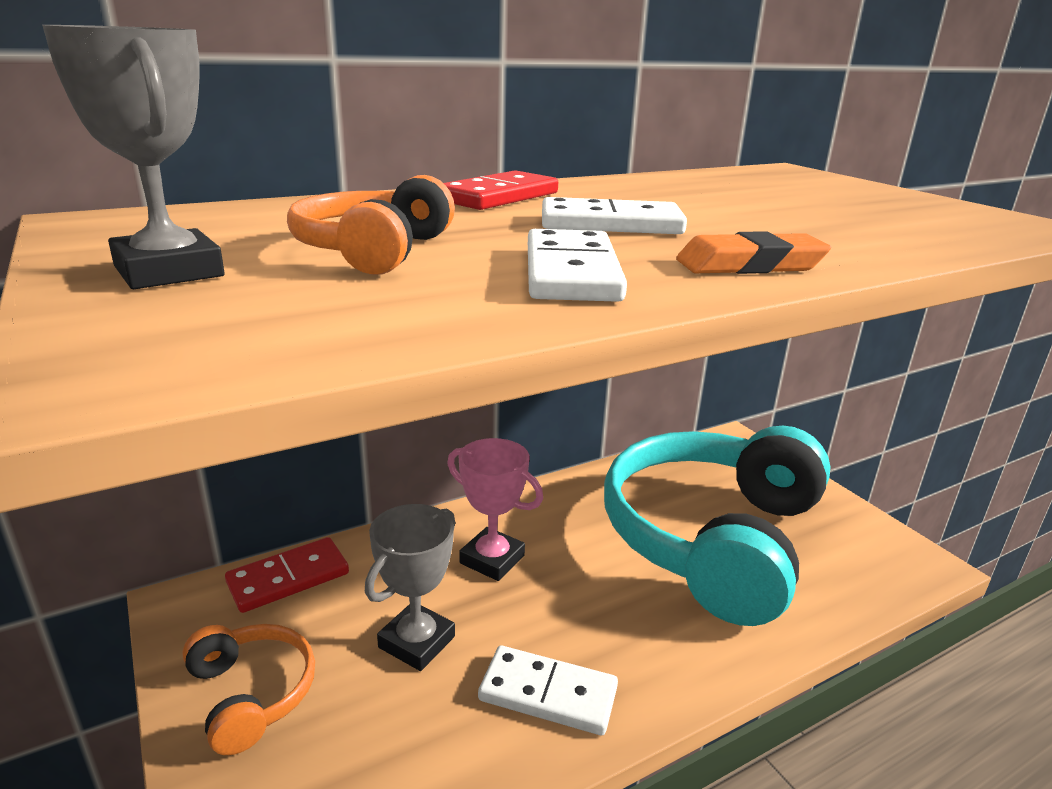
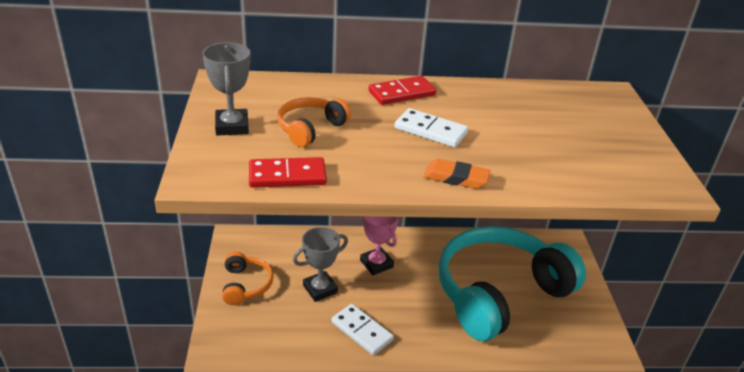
camera: 25 degrees right, 10 degrees up
(288, 578) = (281, 241): red domino -> red domino (287, 176)
(571, 273) = (373, 163): white domino -> none

